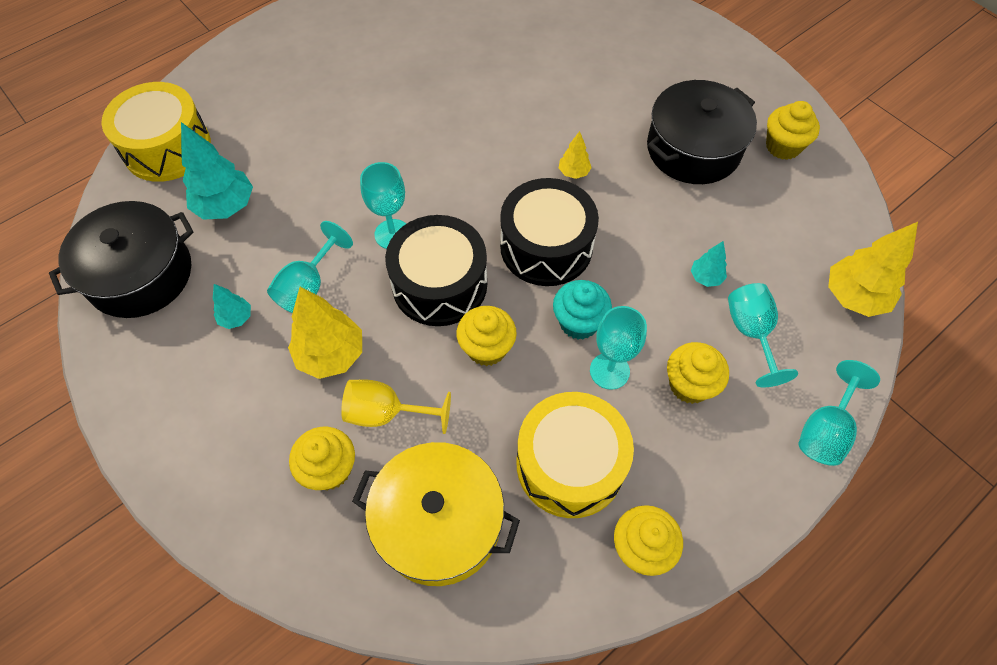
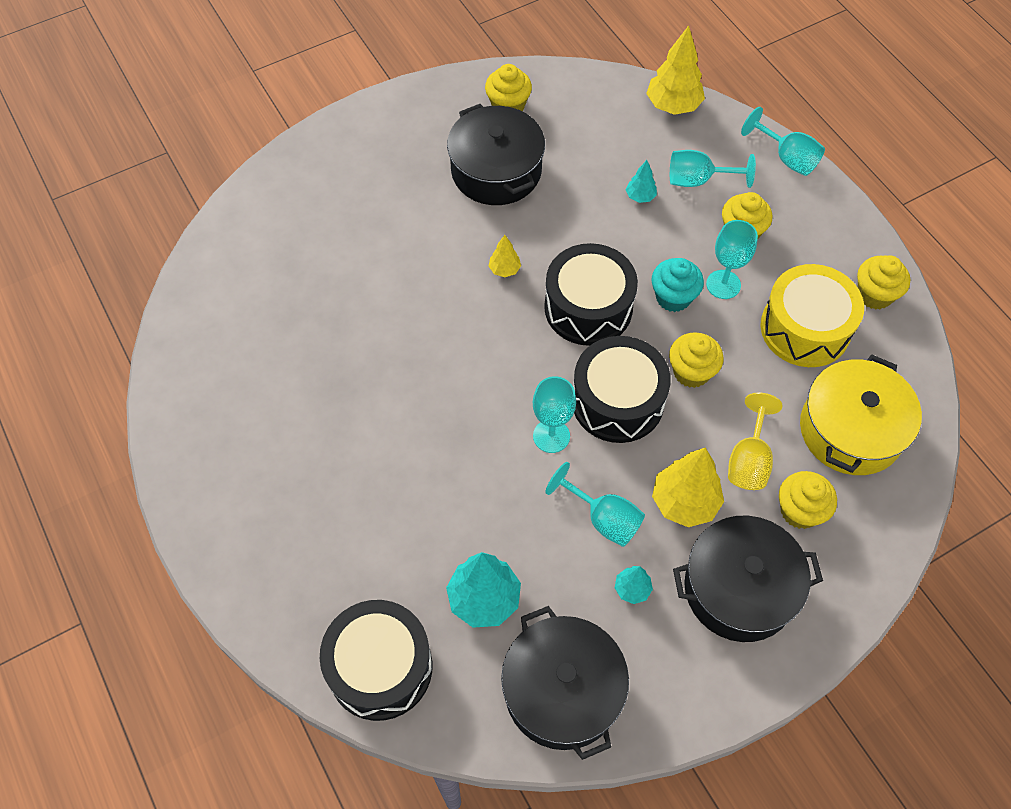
camera: 80 degrees left, 0 degrees up
(167, 148) = (380, 667): yellow drum -> black drum
(237, 413) = (739, 589): none -> black pot

